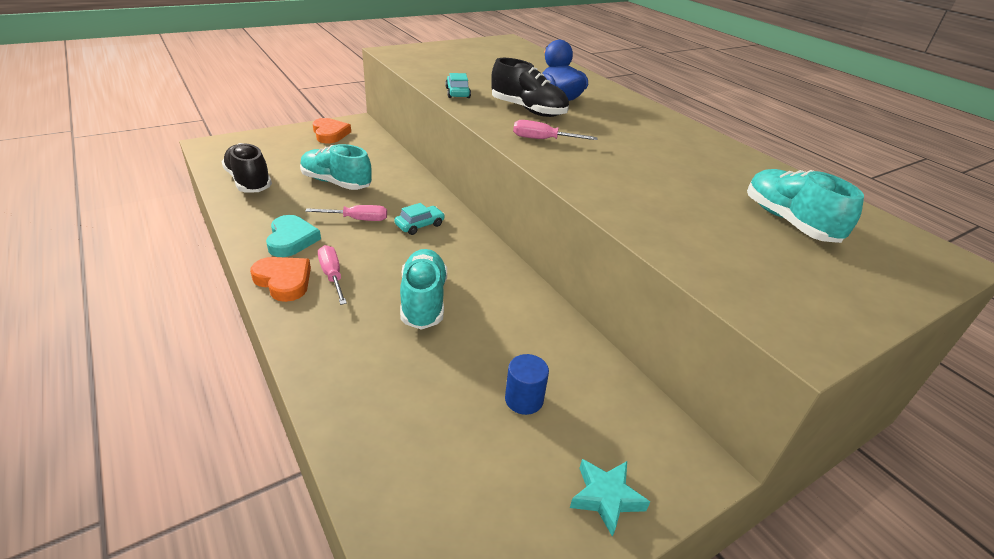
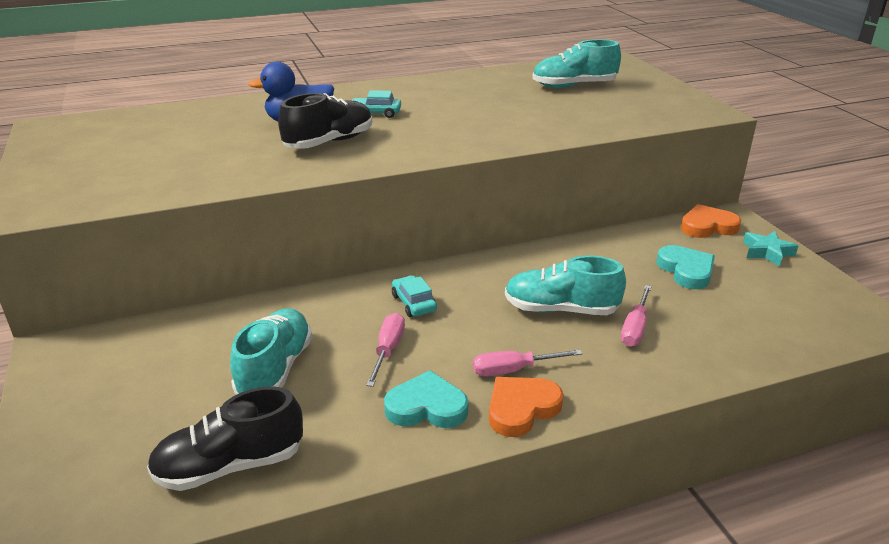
camera: 75 degrees left, 5 degrees down
(330, 134) = (85, 377): orange heart -> orange heart (707, 226)
(336, 183) = (275, 369): turquoise shoe -> turquoise shoe turned 150 degrees clockwise
(457, 93) = (253, 175): turquoise car -> turquoise car (376, 113)
(524, 399) = (686, 270): blue cylinder -> turquoise heart
(543, 140) = (413, 144): pink screwdriver -> pink screwdriver (635, 328)

